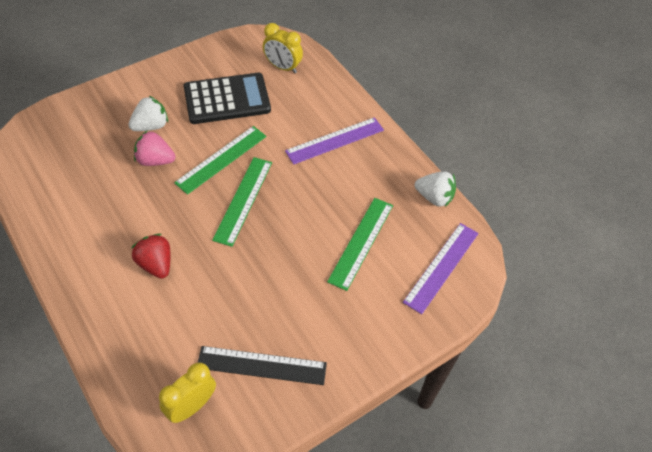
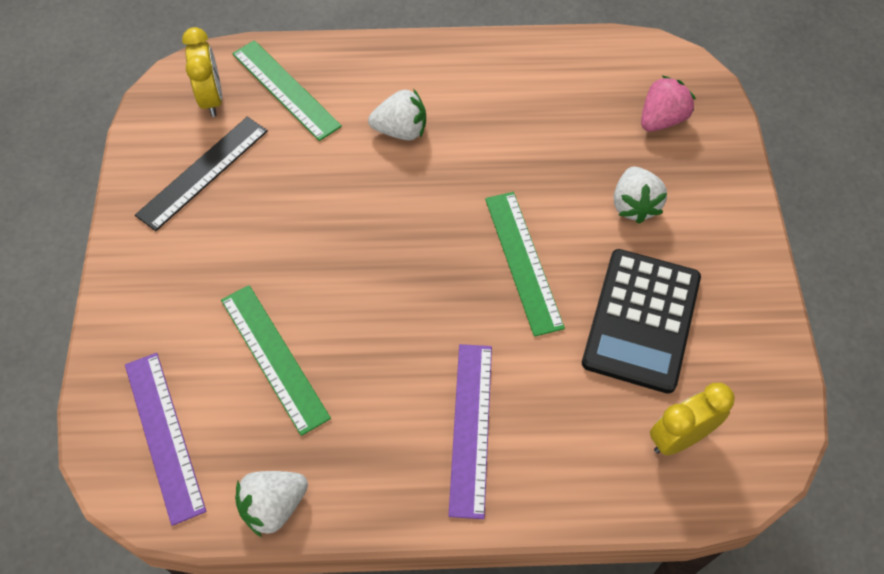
camera: 125 degrees right, 5 degrees up
(155, 160) = (565, 187): pink strawberry -> pink strawberry (661, 120)
(156, 264) = (401, 130): red strawberry -> white strawberry
(243, 200) = (435, 255): green ruler -> green ruler (285, 89)

